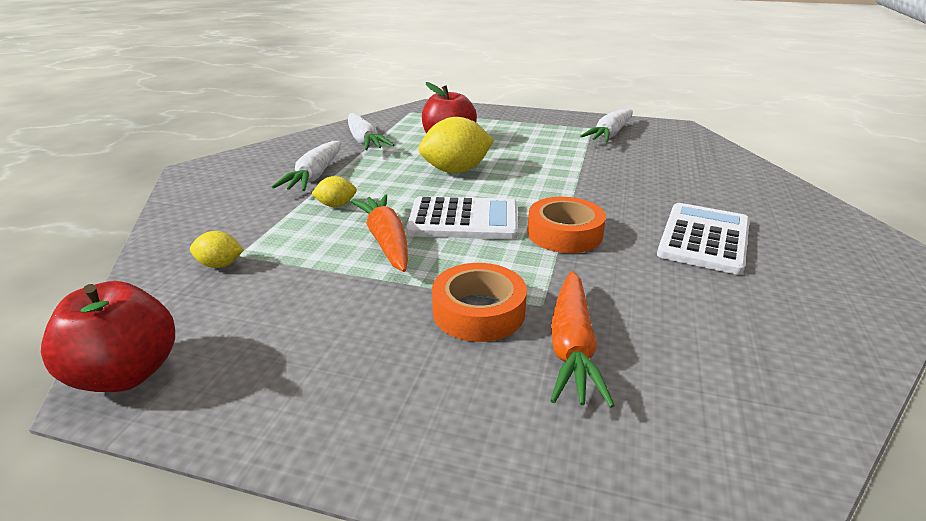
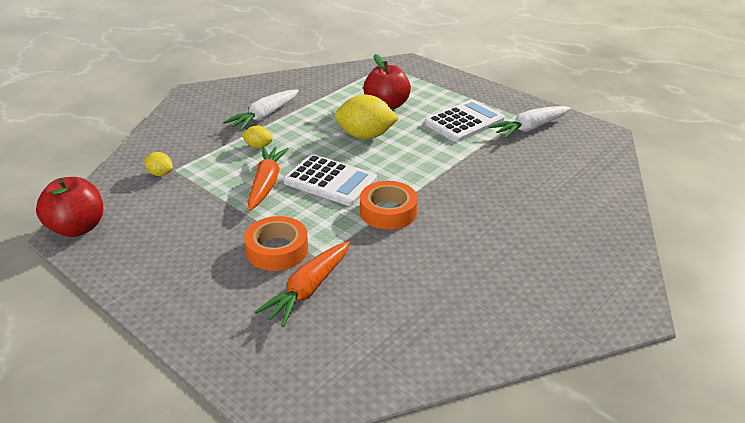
camera: 25 degrees right, 5 degrees up
(364, 141) = (324, 90): white carrot -> none
(704, 238) = (486, 245): white calculator -> white calculator (464, 122)

